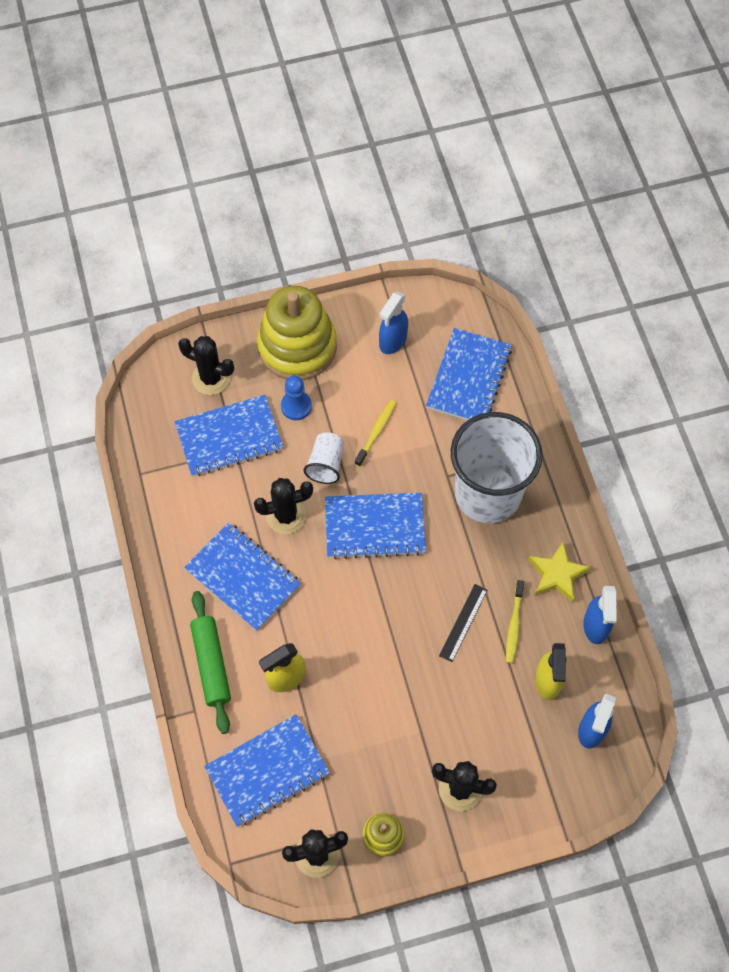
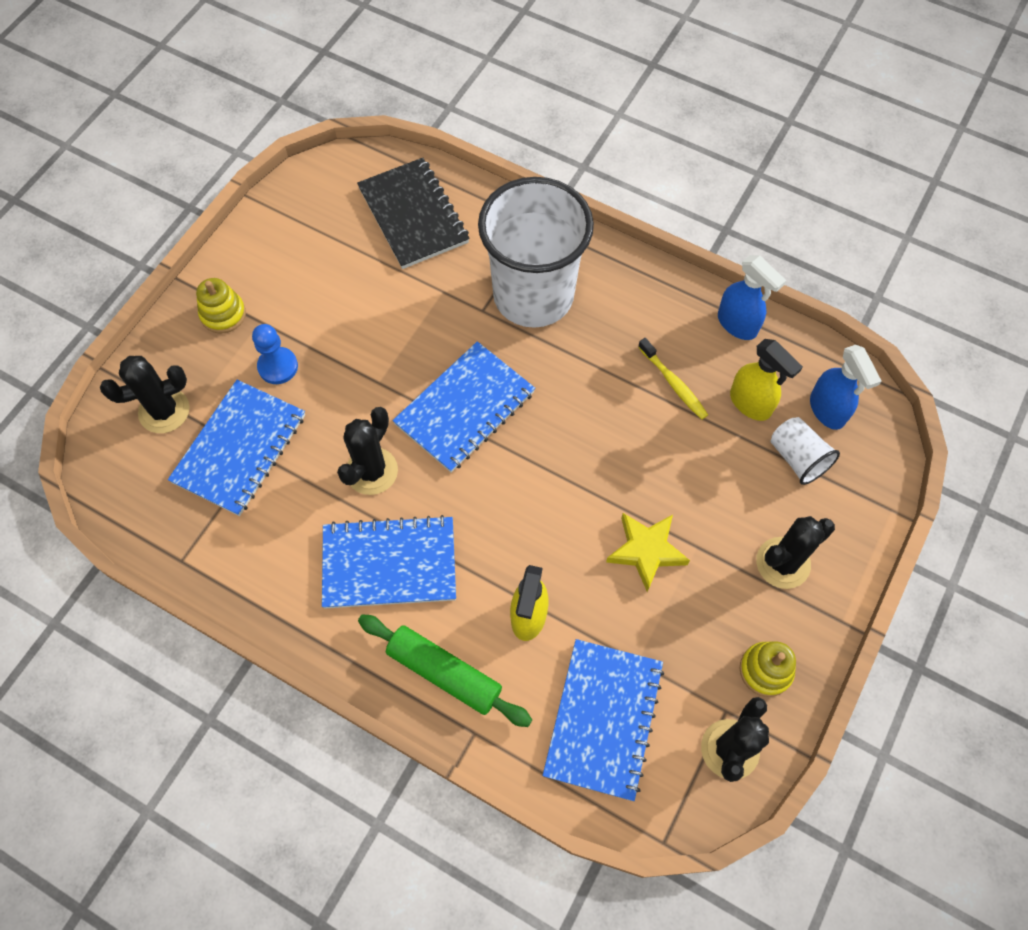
camera: 45 degrees left, 0 degrees up
(297, 346) = (223, 314): yellow stacking toy -> yellow stacking toy, size x0.45
(326, 464) = (361, 393): white cup -> white cup (797, 458)
(376, 432) = (379, 327): yellow toothbrush -> none
(392, 341) = (311, 238): blue spray bottle -> none
(463, 622) = (629, 420): black ruler -> none
(468, 378) = (413, 215): blue notebook -> black notebook
(557, 574) = (662, 311): yellow star -> yellow star (646, 551)

